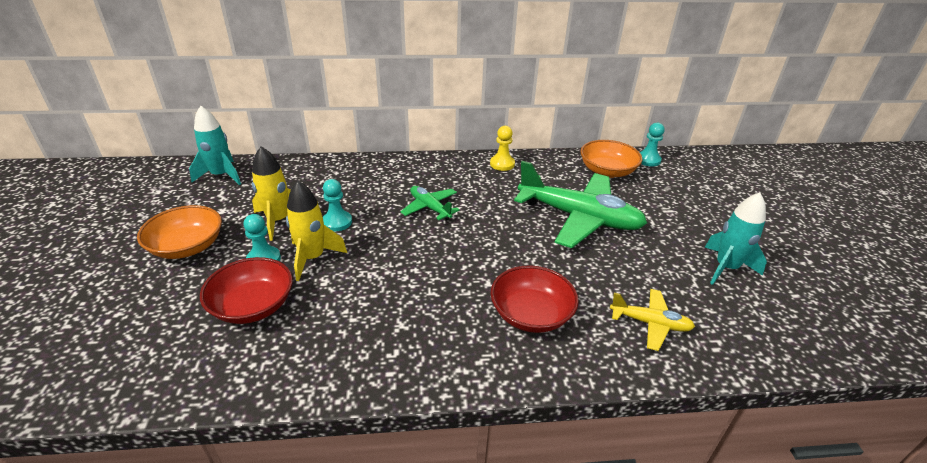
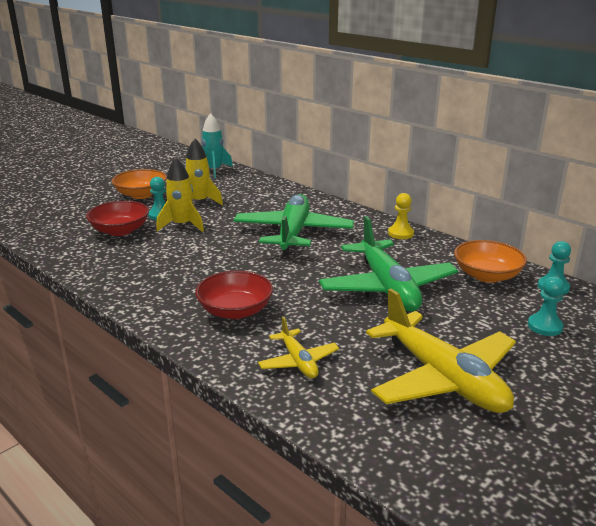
camera: 50 degrees right, 10 degrees down
(337, 222) = (226, 216): turquoise pawn -> turquoise pawn (545, 326)
(430, 208) = (293, 234): green plane -> green plane, size x2.02
(726, 268) = (442, 378): turquoise rocket -> yellow plane

